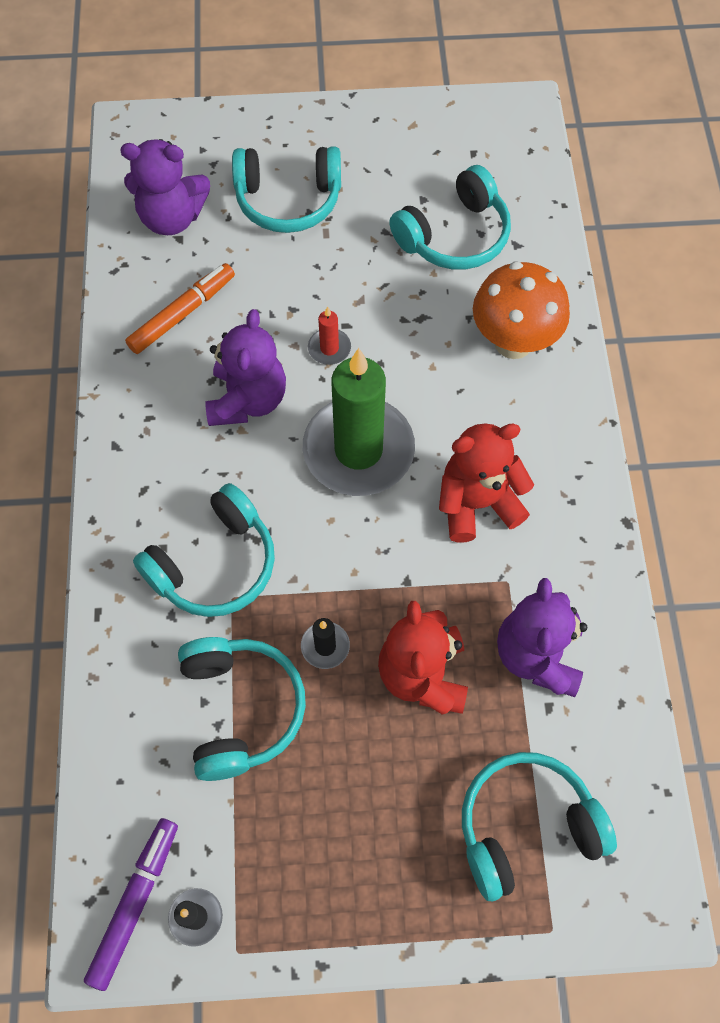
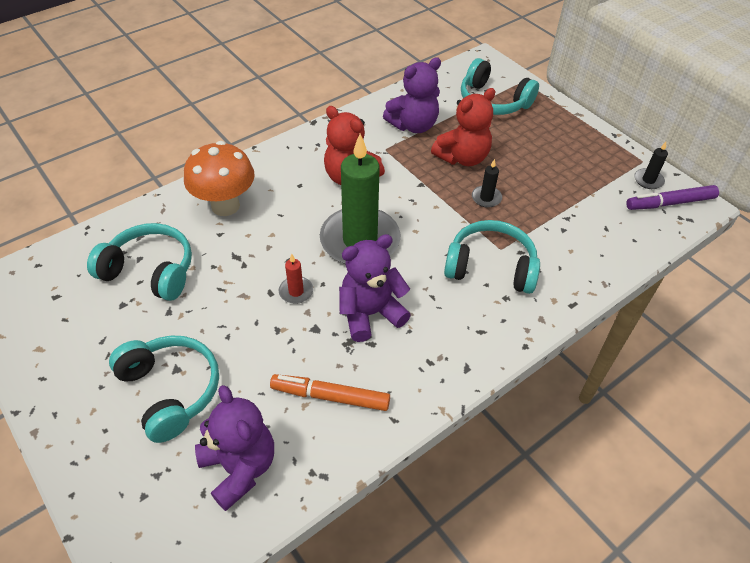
camera: 125 degrees left, 15 degrees down
(240, 709) = (550, 213): turquoise headphones -> none

